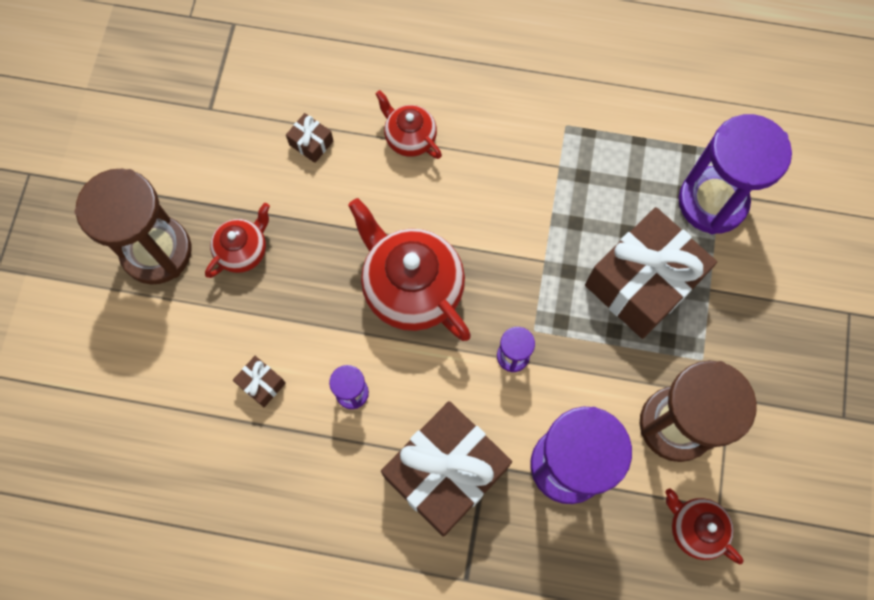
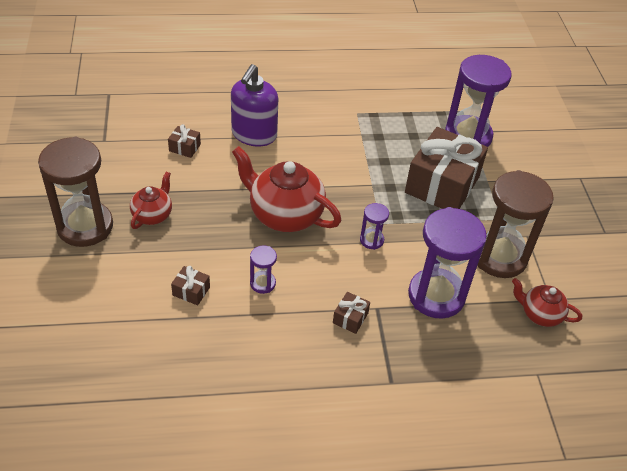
camera: 20 degrees left, 25 degrees down
(409, 138) = (254, 135): red teapot -> purple soap dispenser
(445, 472) = (350, 318): brown gift -> brown gift, size x0.40

